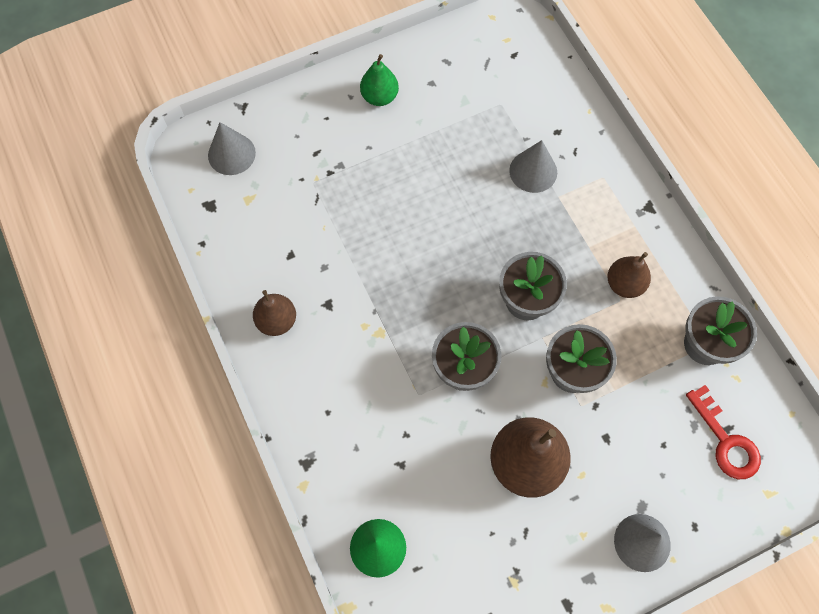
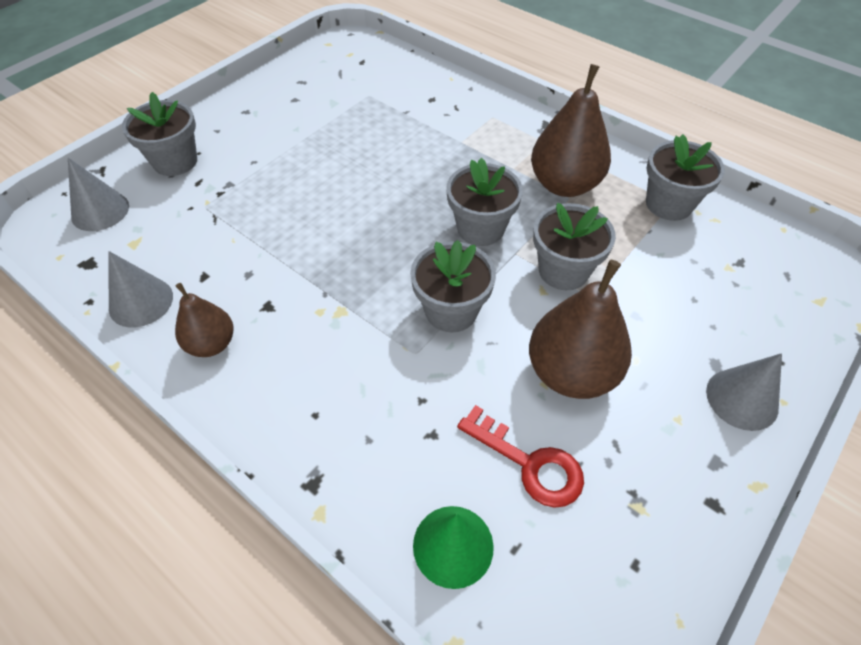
camera: 25 degrees left, 15 degrees down
(305, 121) = (175, 161): none -> grey flower pot
(379, 97) = (247, 122): green pear -> none
(533, 171) = (426, 131): grey cone -> grey cone (141, 302)
(624, 284) = (564, 185): brown pear -> brown pear, size x1.70
(725, 441) = (746, 273): red key -> red key (529, 463)

